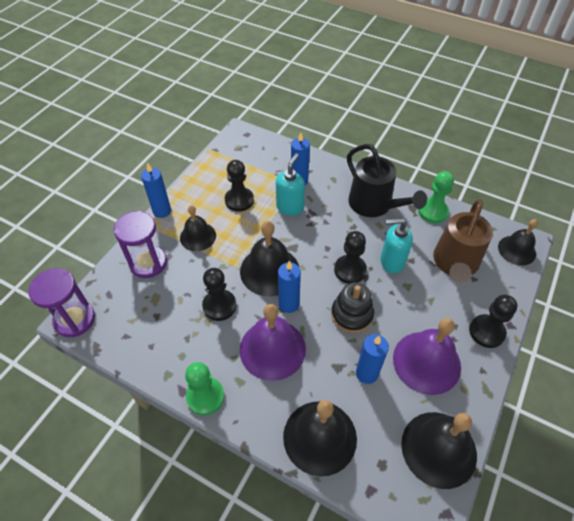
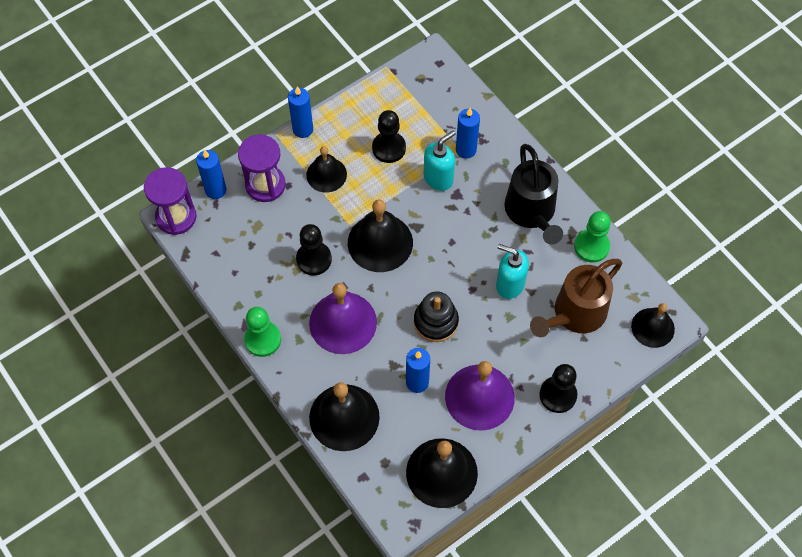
camera: 25 degrees right, 10 degrees up
(289, 304) = (380, 285): blue candle -> blue candle (216, 190)
(350, 270) = (461, 276): black pawn -> none

